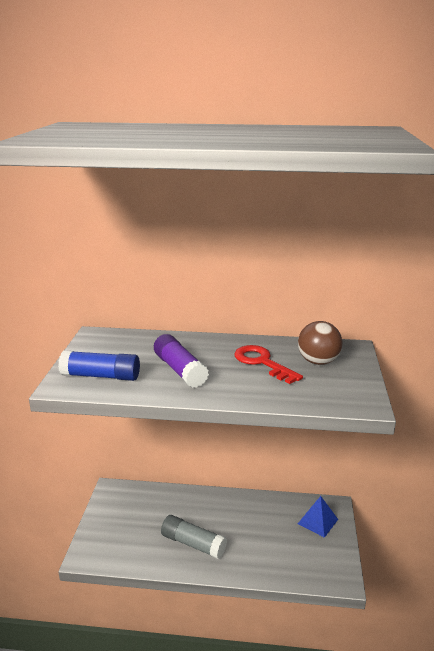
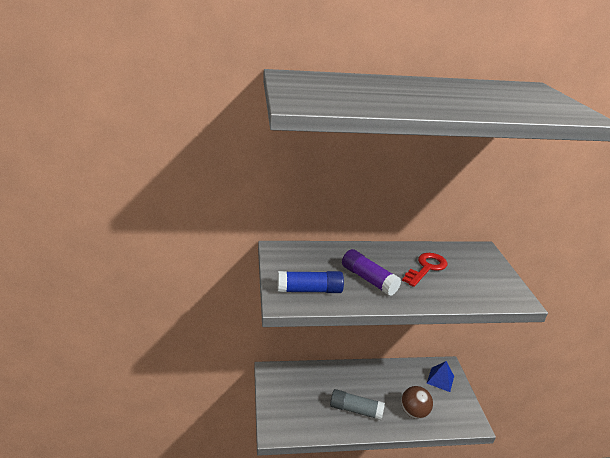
camera: 15 degrees left, 5 degrees up
(262, 362) = (426, 268): red key -> red key turned 90 degrees clockwise
(318, 361) = (466, 264): brown ball -> brown ball (414, 412)

